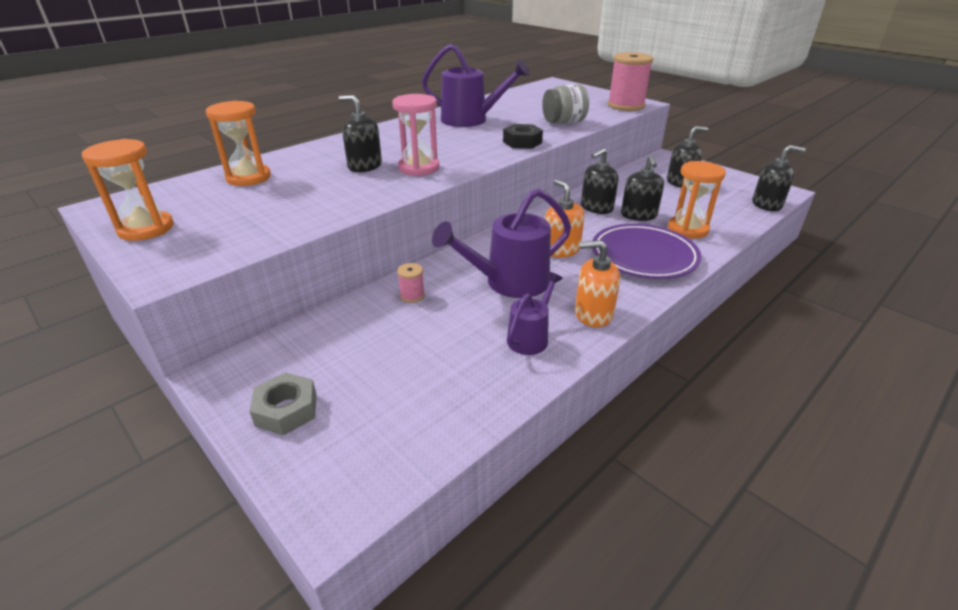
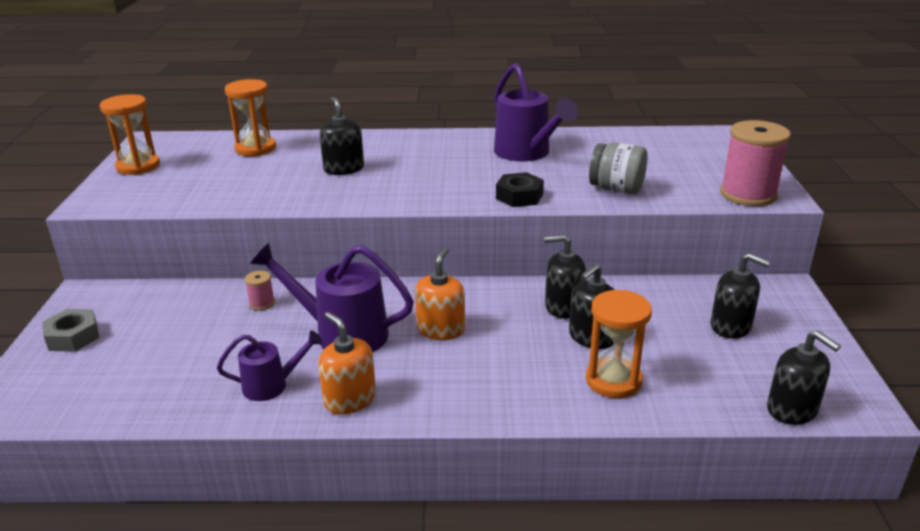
camera: 45 degrees right, 5 degrees down
(419, 168) = (376, 187): pink hourglass -> none
(643, 256) = (503, 379): purple plate -> none

